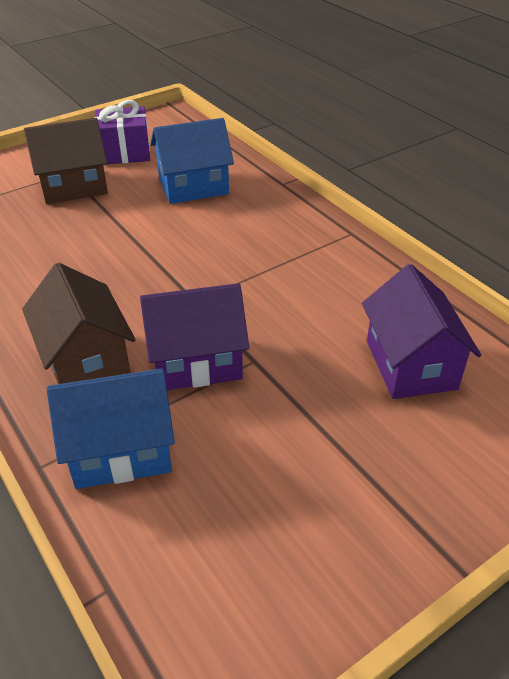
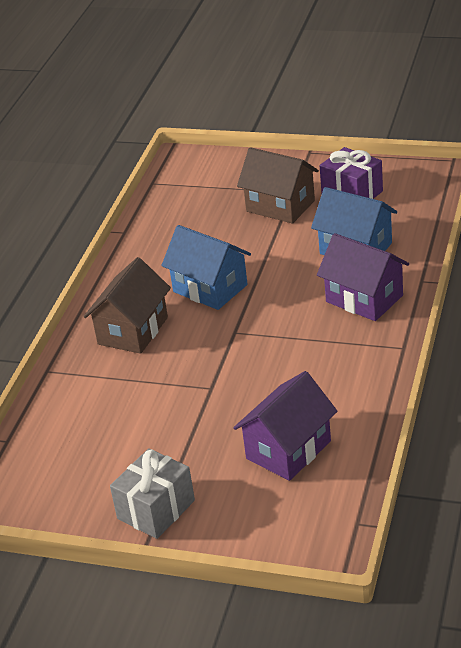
camera: 55 degrees right, 5 degrees down
(121, 450) = (87, 387): blue house -> blue house (210, 288)
(196, 361) = (182, 368): purple house -> purple house (364, 298)
(401, 517) = (156, 509): none -> grey gift

